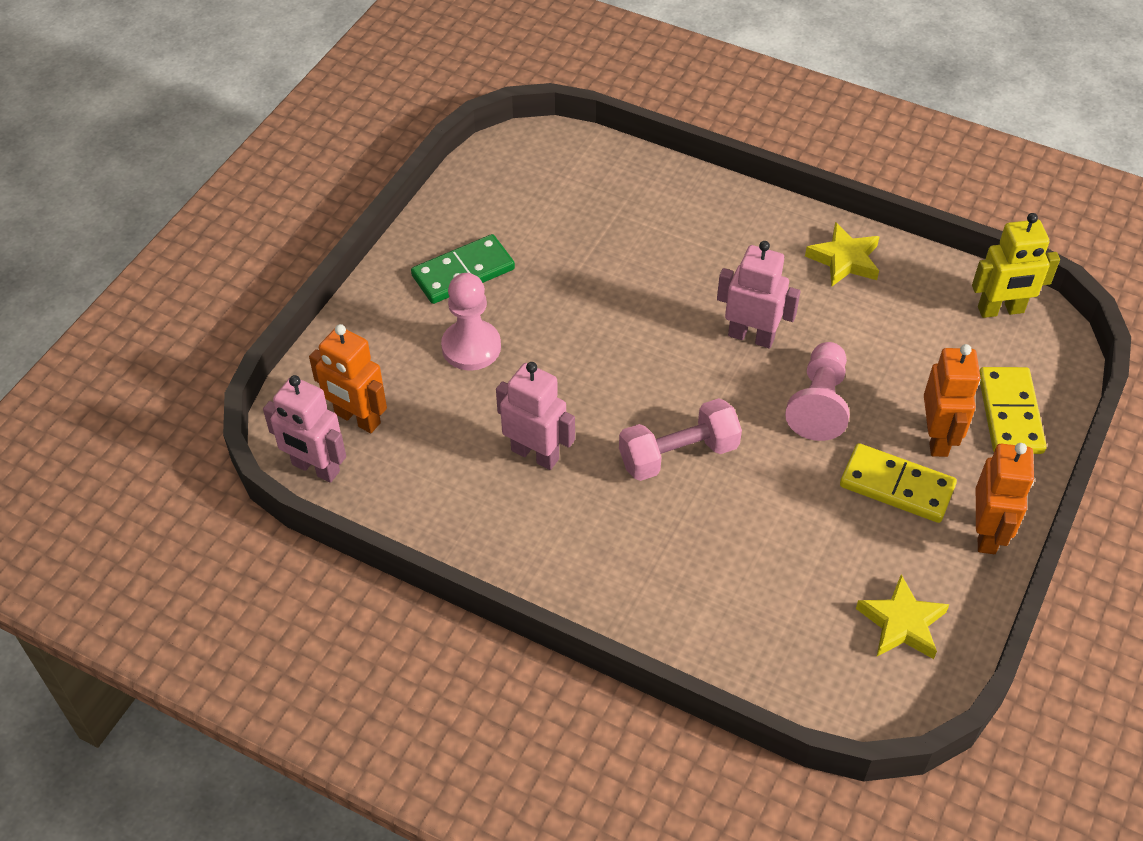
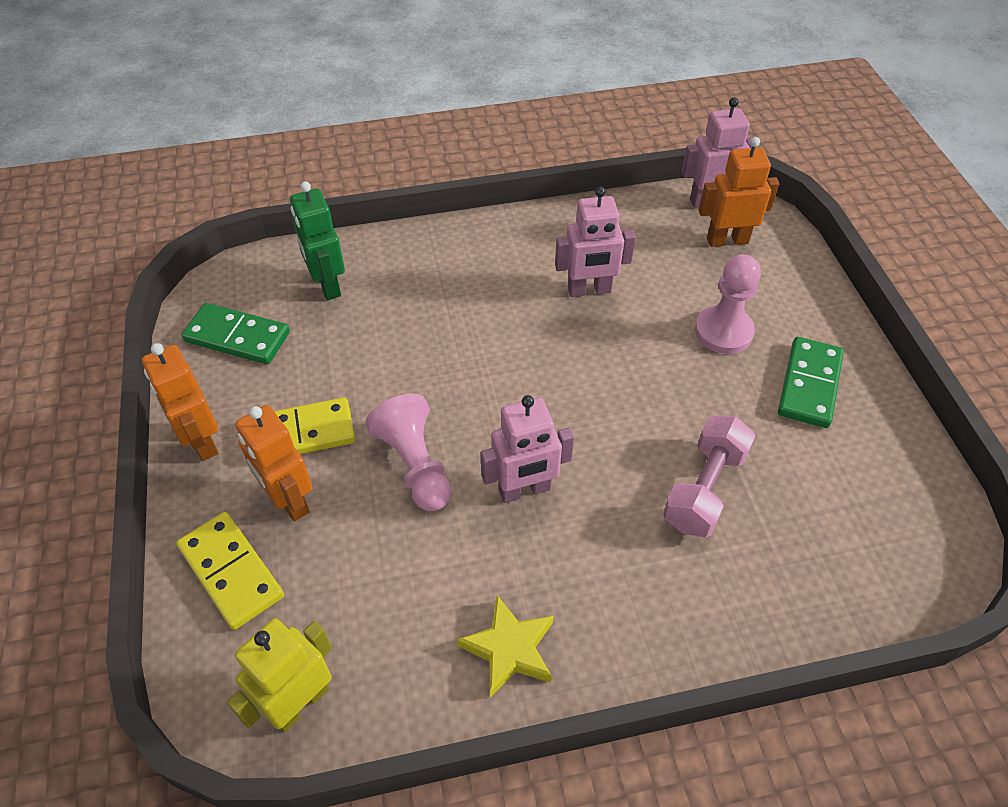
camera: 140 degrees right, 0 degrees up
(678, 454) = (491, 352): pink dumbbell -> pink dumbbell (704, 489)
(774, 627) = (327, 285): none -> green robot
(902, 623) = (237, 337): yellow star -> green domino

